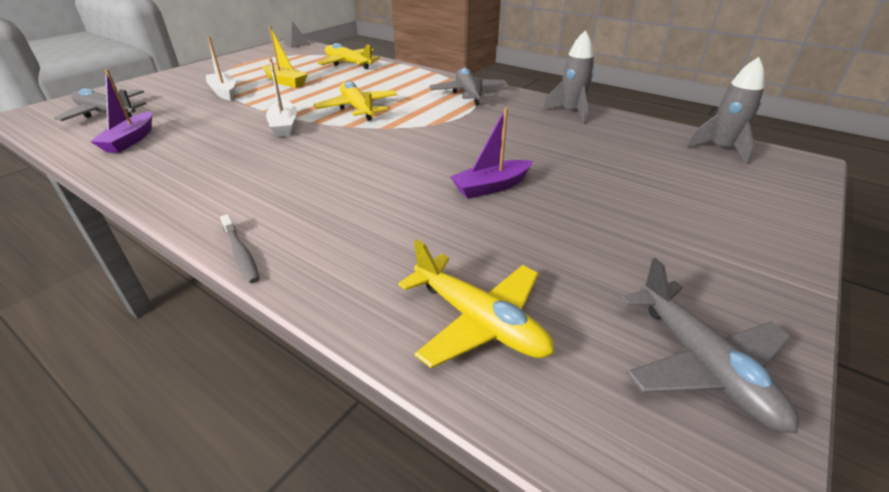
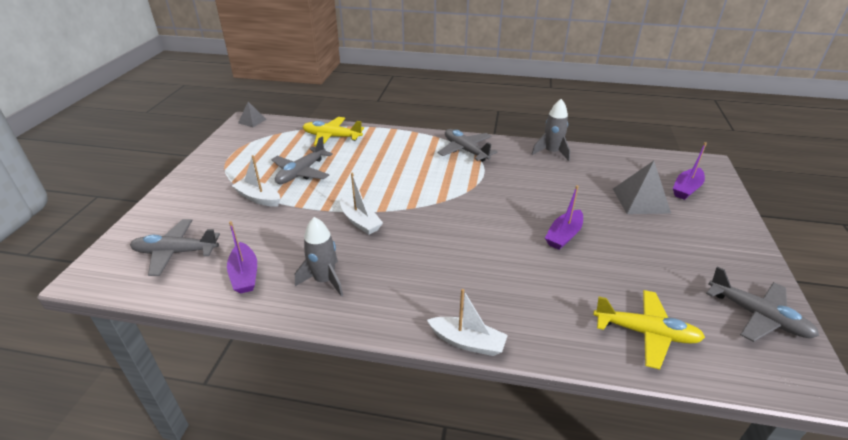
camera: 25 degrees left, 0 degrees up
(241, 253) = (467, 342): grey toothbrush -> white boat
(285, 82) = (301, 172): yellow boat -> grey plane
(358, 108) = (398, 188): yellow plane -> none
(644, 177) = (640, 200): none -> grey pyramid
(721, 149) = (662, 164): grey rocket -> grey rocket (324, 280)
(733, 181) = (686, 189): none -> purple boat

